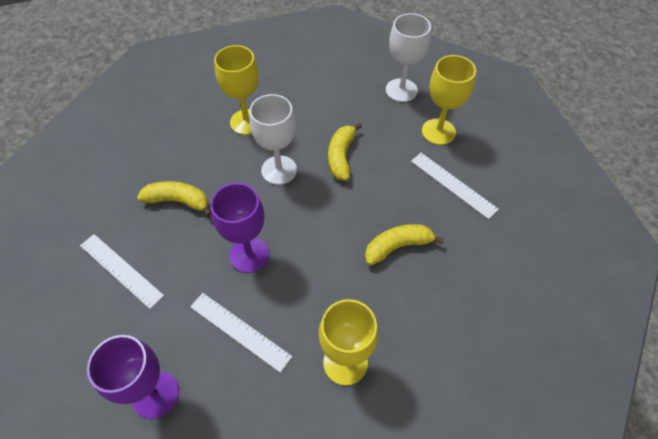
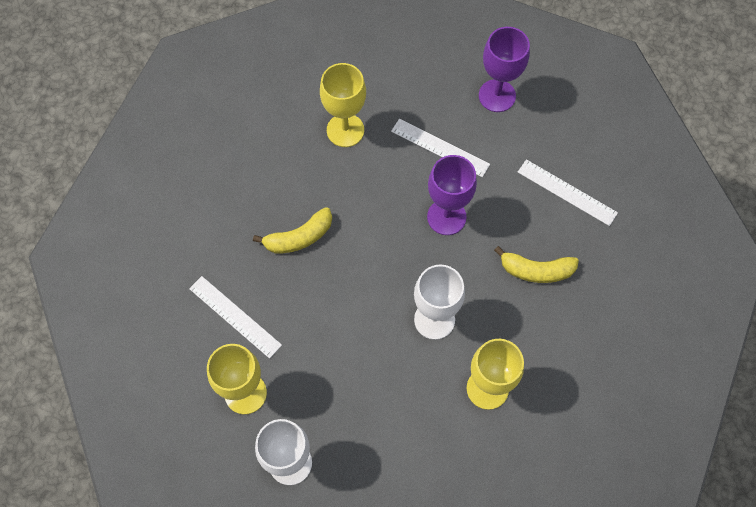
camera: 175 degrees right, 10 degrees up
(341, 156) = (364, 345): yellow banana -> none

